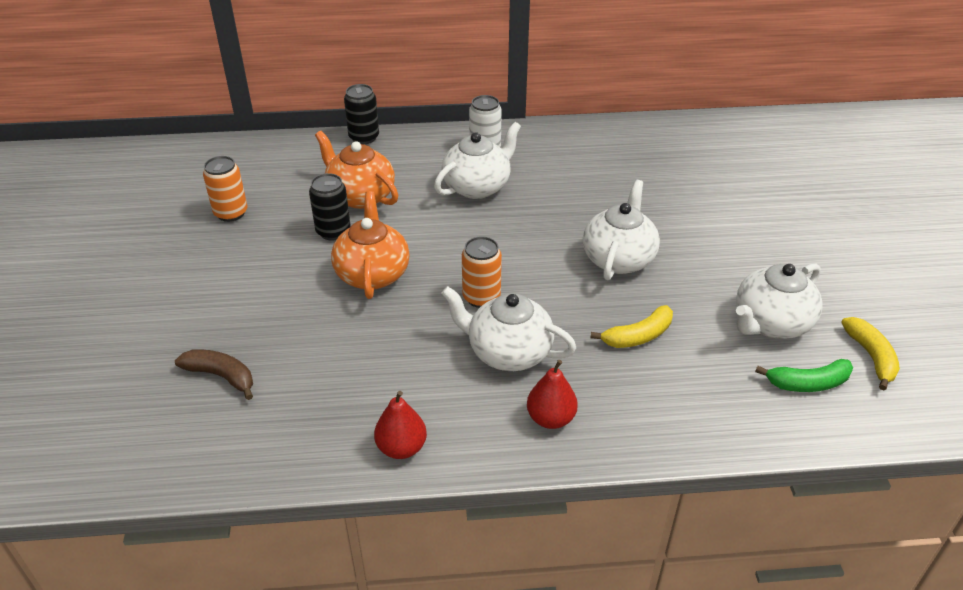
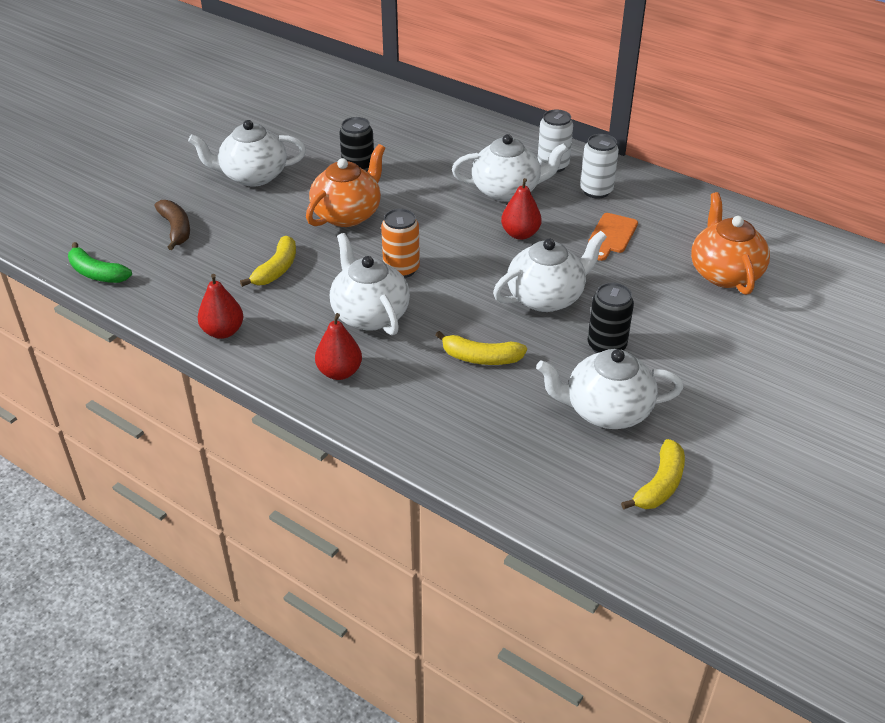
camera: 40 degrees right, 0 degrees up
(231, 213) = (307, 129): orange can -> none
(234, 283) = (253, 176): none -> white teapot
(360, 196) = (409, 157): orange teapot -> orange teapot (724, 273)
(364, 137) = (468, 116): black can -> black can (606, 346)
(374, 359) = (276, 269): none -> yellow banana
(533, 217) = (520, 234): none -> red pear
(542, 155) = (596, 191): none -> white can
(598, 184) = (612, 235): none -> orange cutting board
(807, 383) = (571, 468): green banana -> green banana (97, 273)

